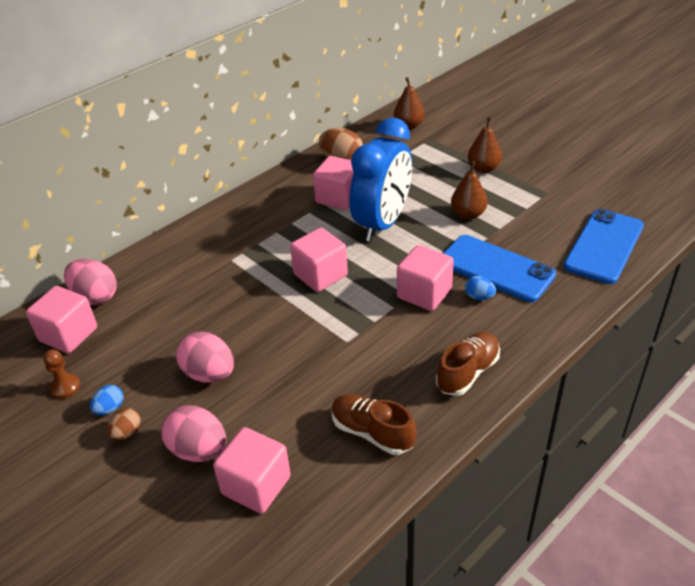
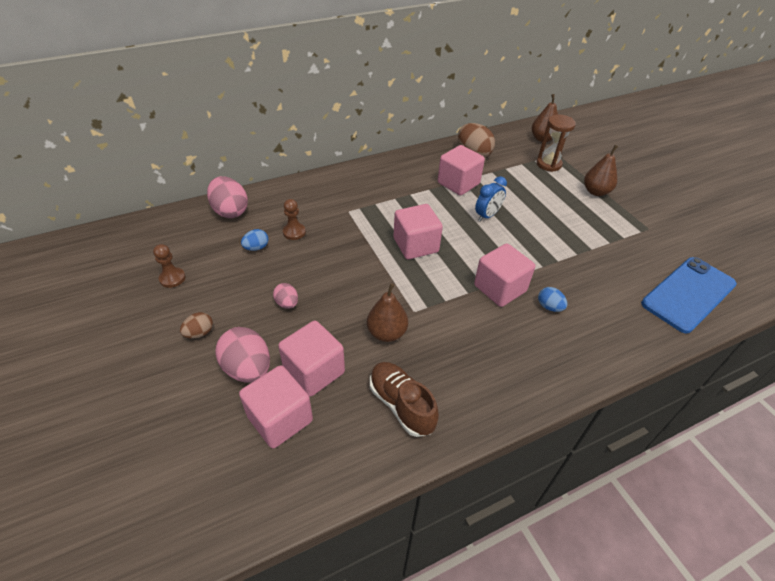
camera: 15 degrees right, 5 degrees up
(68, 334) = (196, 235): pink cube -> pink cube (314, 371)
(110, 408) = (196, 307): blue egg -> blue egg (256, 248)
(181, 299) = (294, 232): none -> brown pawn
(209, 374) = (287, 303): pink egg -> pink egg, size x0.53
(382, 223) = (487, 216): blue clock -> blue clock, size x0.44
(425, 152) = (548, 164): none -> brown hourglass
(467, 372) = (512, 376): brown shoe -> none
(468, 214) = (567, 228): brown pear -> brown pear (387, 333)
(496, 268) = (575, 285): blue phone -> none

